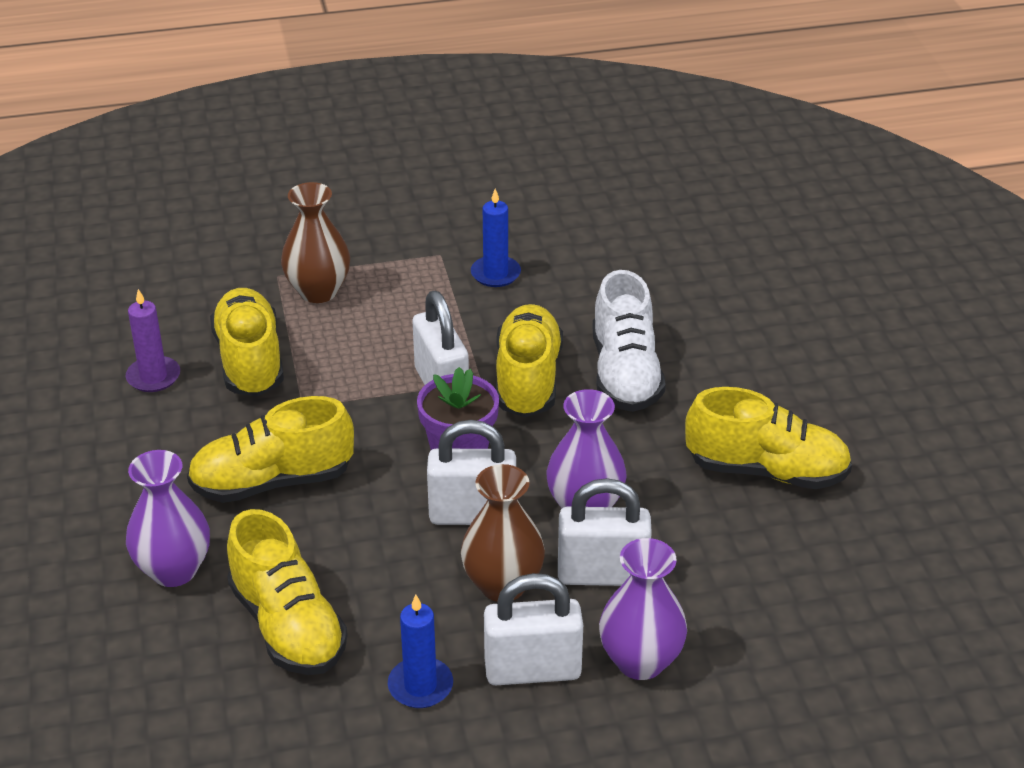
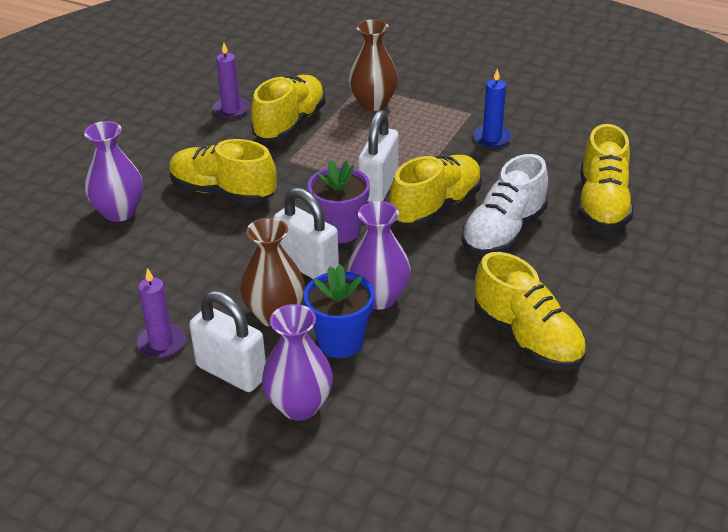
camera: 40 degrees right, 0 degrees up
(288, 626) = (136, 271): yellow shoe -> yellow shoe (602, 204)
(420, 686) = (161, 343): blue candle -> purple candle
(602, 574) = (340, 342): white padlock -> blue flower pot

